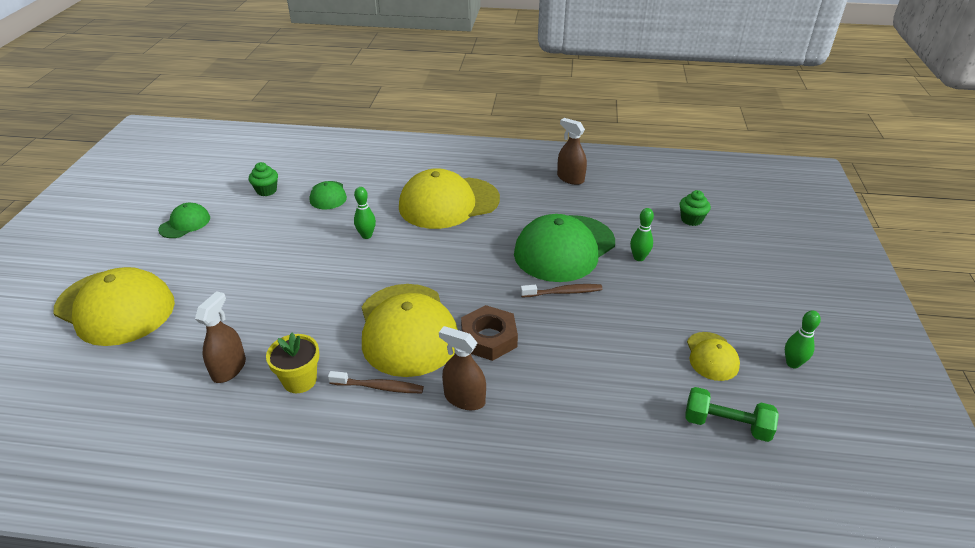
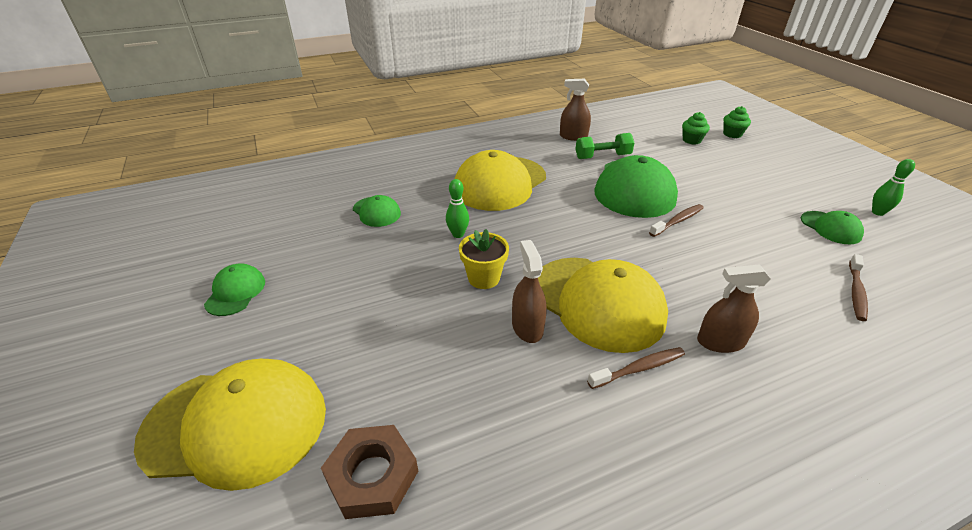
camera: 30 degrees left, 0 degrees up
(229, 368) = (466, 427): brown spray bottle -> brown spray bottle (527, 327)
(266, 191) = (303, 228): green cupcake -> green cupcake (732, 134)
(300, 380) = (557, 401): yellow flower pot -> yellow flower pot (484, 278)
(489, 338) = (671, 280): brown nut -> brown nut (372, 476)
(639, 258) = (694, 177): green bowling pin -> none
(644, 418) = (856, 292): none -> brown toothbrush
(712, 356) = (830, 228): yellow cap -> green cap
(726, 425) = (905, 272): green dumbbell -> green dumbbell (602, 156)

